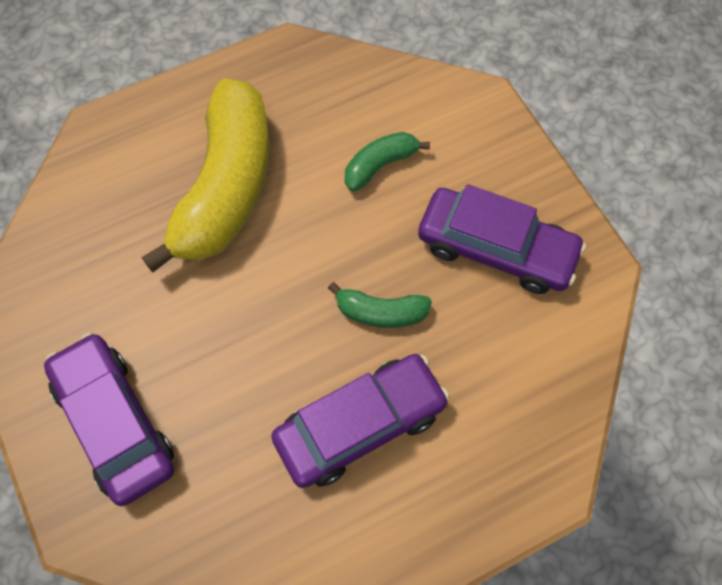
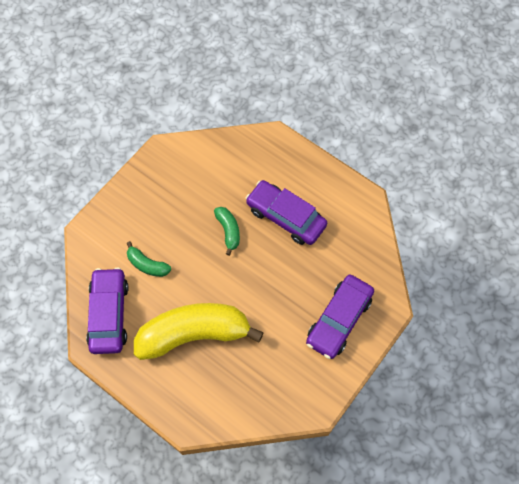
camera: 115 degrees left, 0 degrees up
(496, 249) = (172, 195): purple car -> purple car (109, 314)

